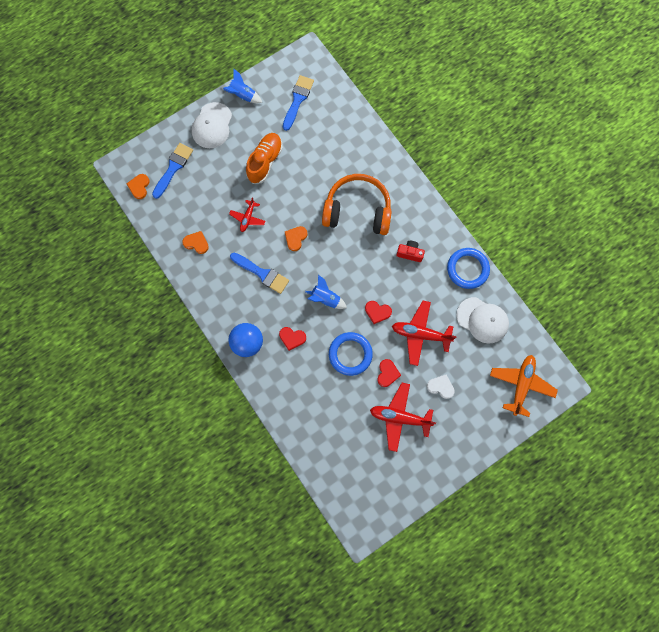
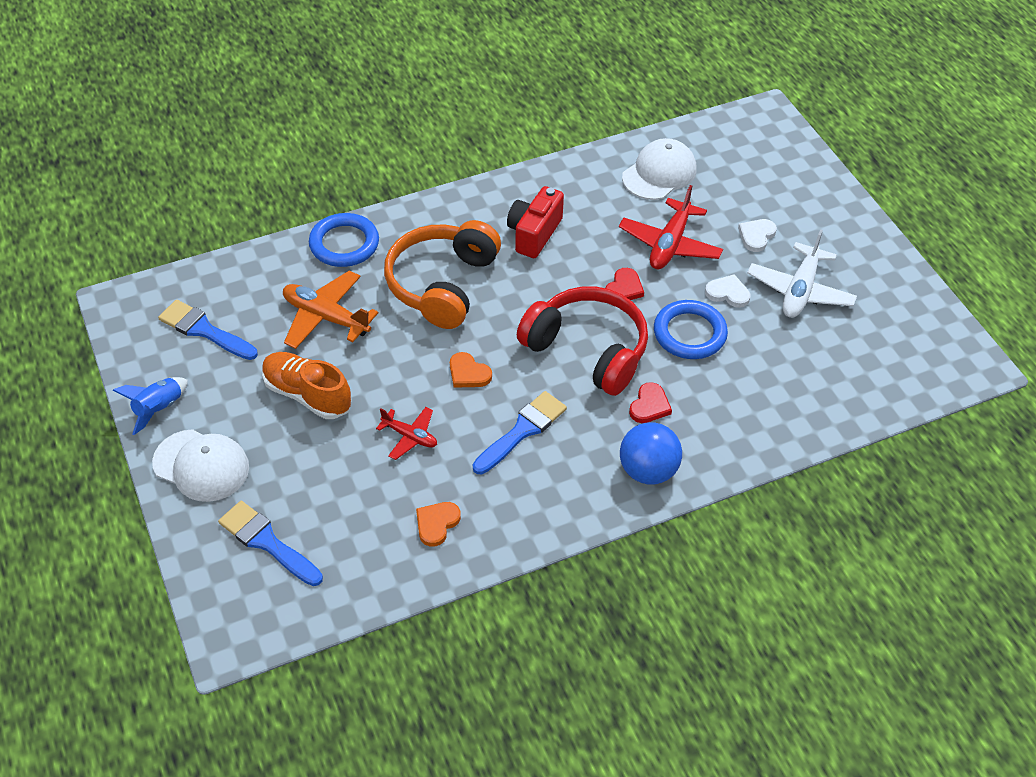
camera: 80 degrees left, 25 degrees down
(139, 187) = (286, 608): orange heart -> none
(325, 298) = (587, 350): blue rocket -> red headphones
(387, 373) = (728, 293): red heart -> white heart
(399, 417) = (800, 291): red plane -> white plane
(410, 253) = (534, 234): red camera -> red camera, size x1.56
(467, 269) = (576, 174): blue ring -> blue ring (344, 244)
(521, 384) = (762, 152): orange plane -> orange plane (325, 317)

